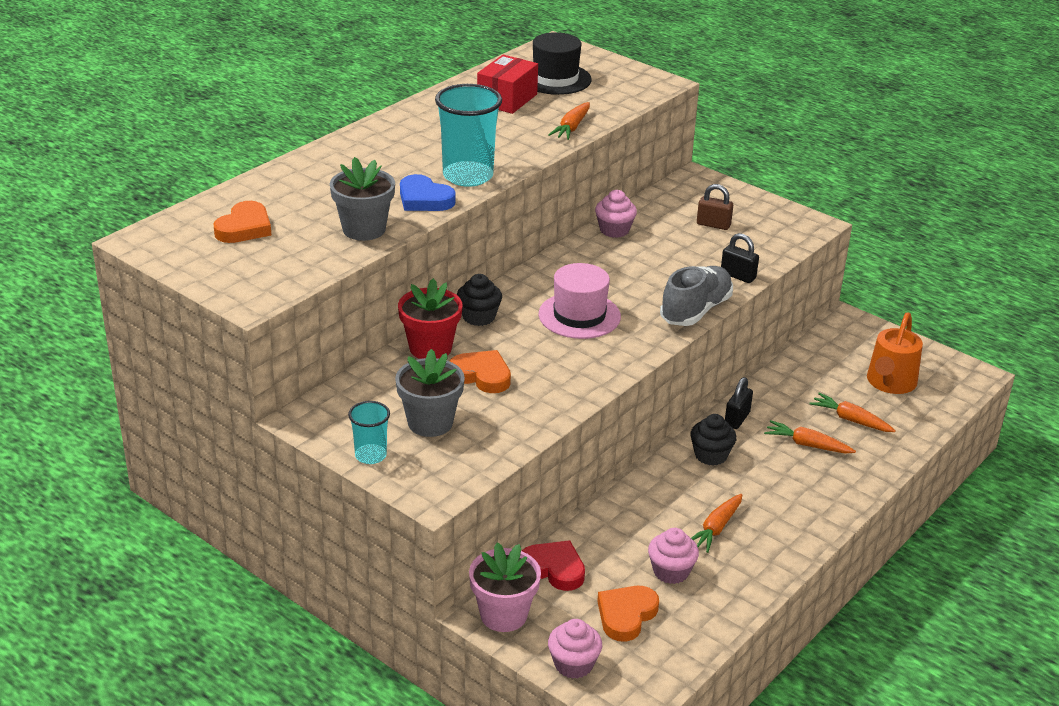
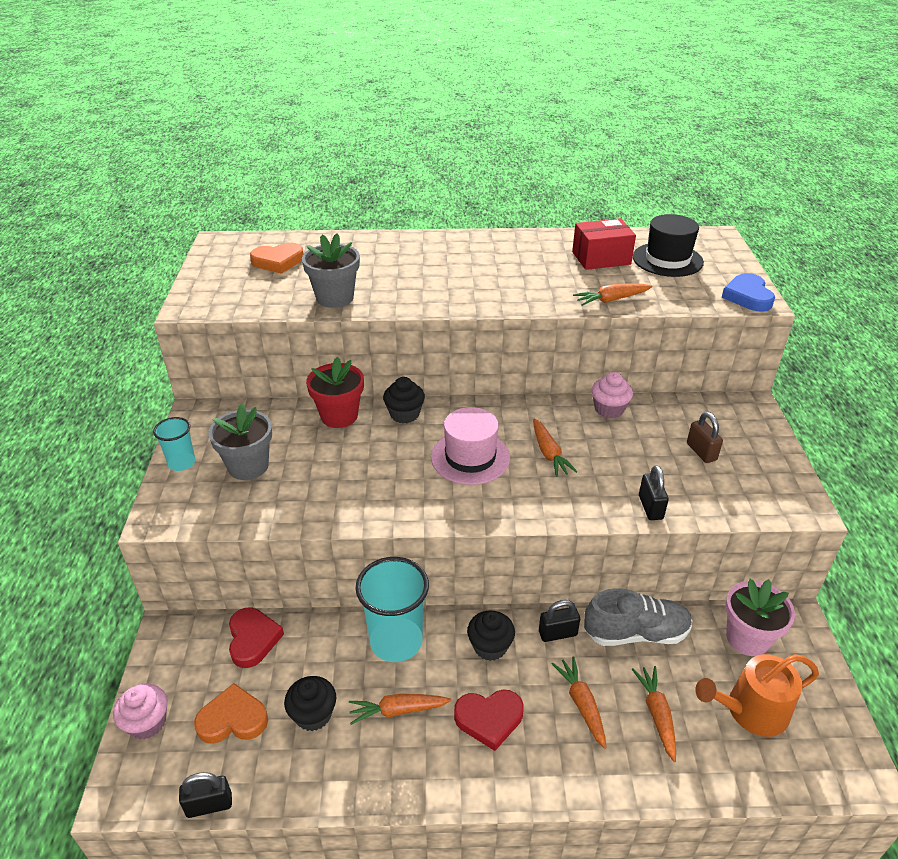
camera: 50 degrees right, 5 degrees up
(424, 199) = (409, 298): blue heart -> blue heart (747, 296)
(468, 176) = (468, 297): turquoise cup -> turquoise cup (396, 641)
(481, 375) = (333, 456): orange heart -> none
(503, 615) = (175, 644): pink flower pot -> pink flower pot (747, 638)
(625, 281) = (549, 453): none -> orange carrot
(671, 571) = (313, 714): pink cupcake -> black cupcake
(694, 661) = (209, 805): none -> black padlock
(695, 311) = (564, 512): grey shoe -> grey shoe (635, 633)
(772, 491) = (489, 719): none -> red heart

